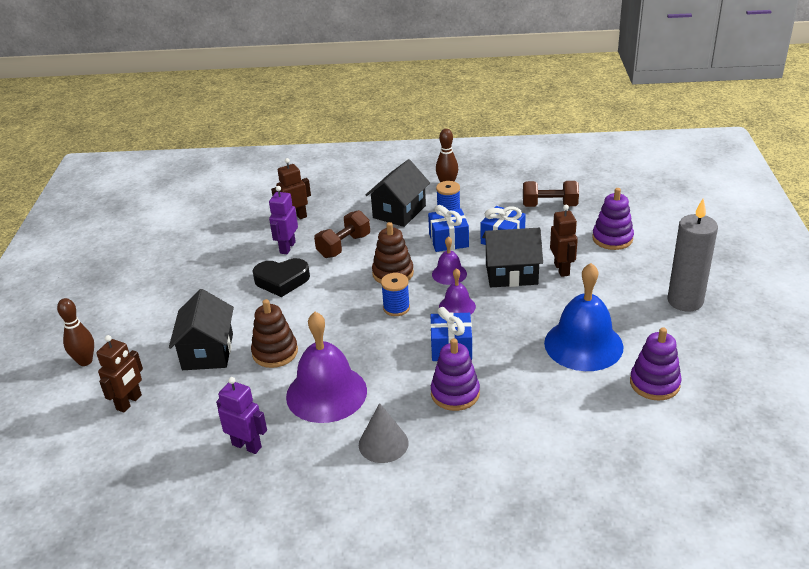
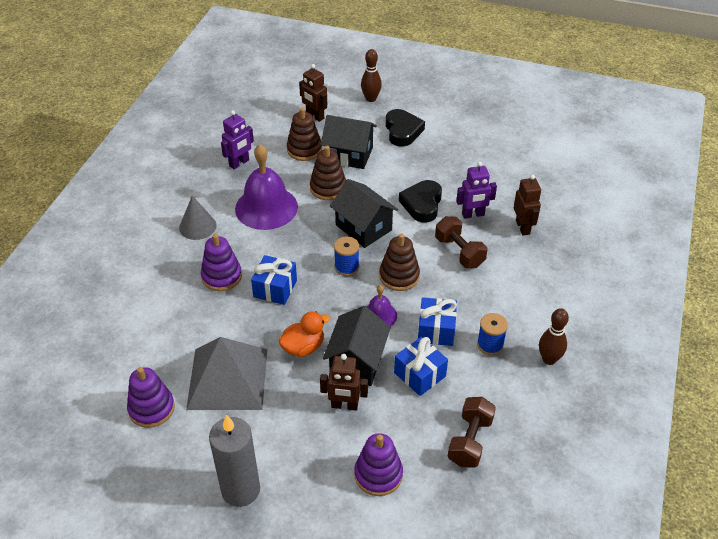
camera: 105 degrees right, 10 degrees up
(153, 320) = (402, 131): none -> black heart
(205, 392) = (304, 150): none -> brown stacking toy
(287, 247) = (473, 215): purple robot -> purple robot turned 135 degrees clockwise
(399, 212) = (506, 305): black house -> black house (363, 227)
(457, 306) = (327, 307): purple bell -> none
(515, 308) = (303, 347): none -> orange duck
(583, 344) = (228, 378): blue bell -> grey pyramid

